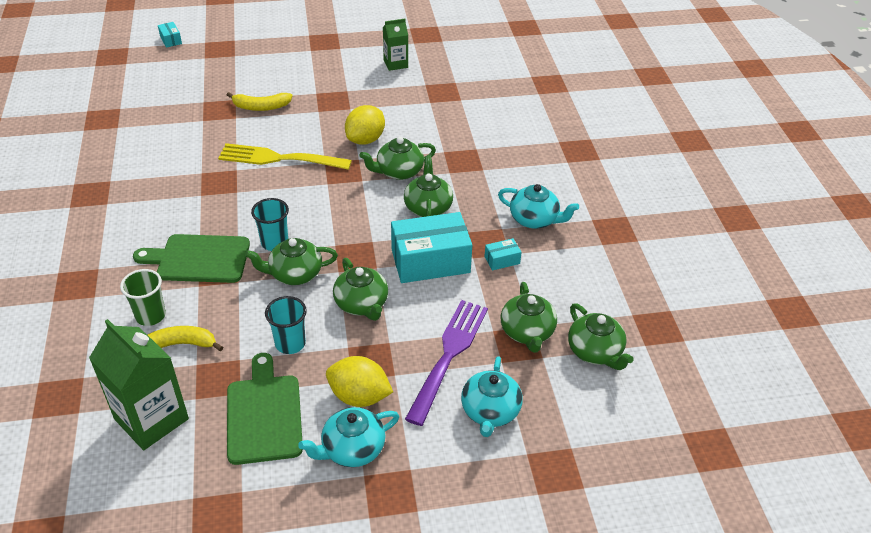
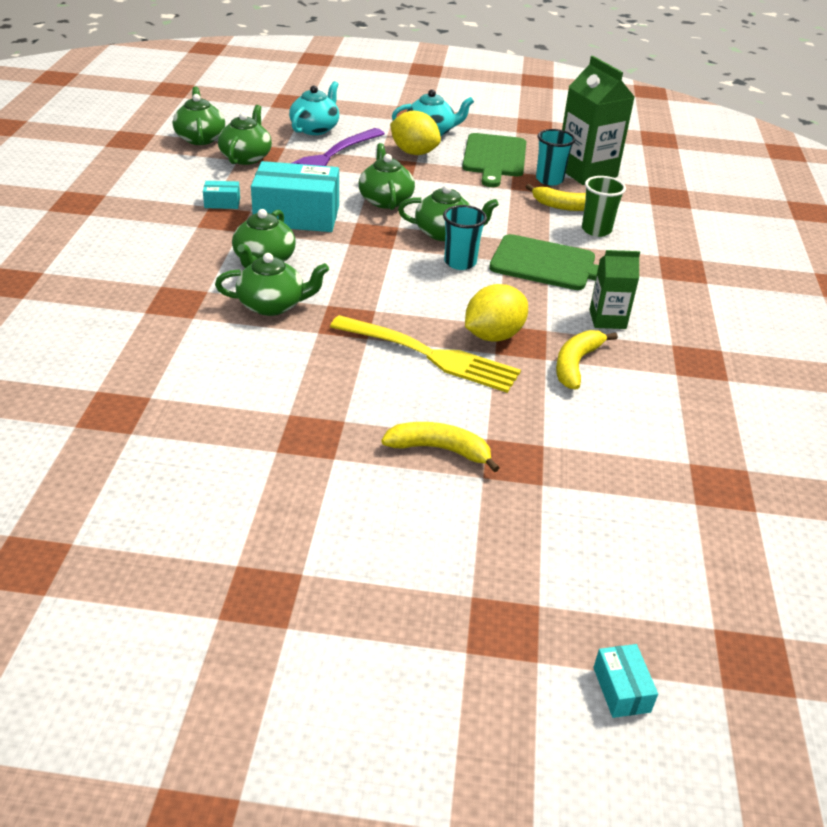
camera: 165 degrees left, 5 degrees down
(180, 173) = (576, 364): none -> yellow banana
(290, 343) = (463, 189): turquoise cup -> turquoise cup (549, 180)
(365, 139) = (293, 356): yellow lemon -> yellow lemon (493, 335)
(395, 64) = (150, 493): green carton -> green carton (607, 319)
(534, 219) = (152, 226): turquoise teapot -> none

